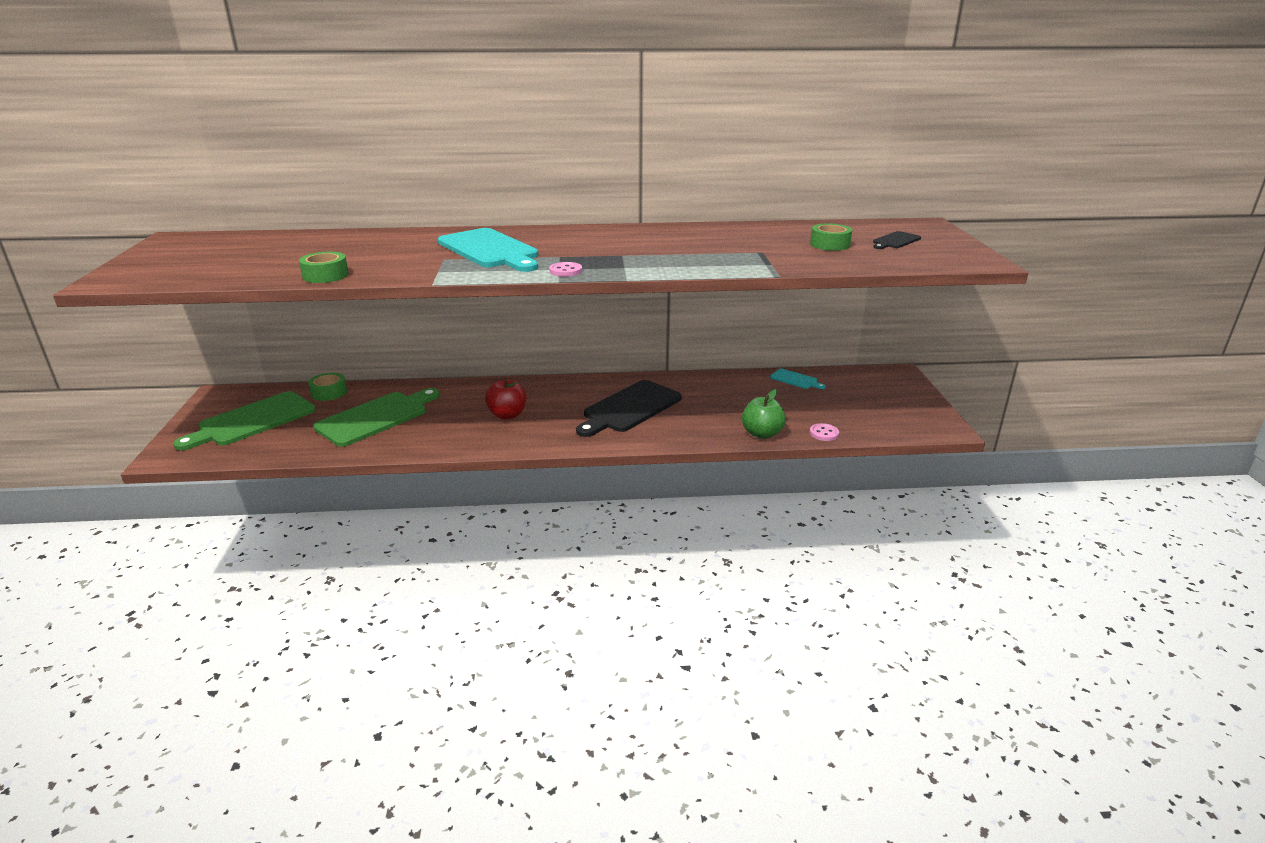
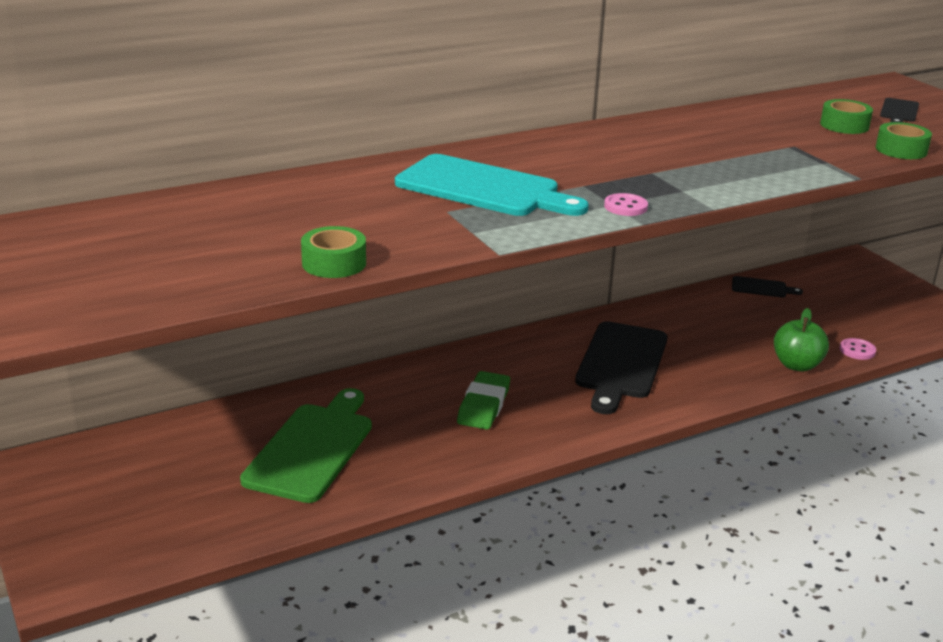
camera: 25 degrees left, 0 degrees up
(252, 421) = (132, 495): green cutting board -> none
(329, 392) = (198, 426): green tape -> green tape (901, 150)
(507, 415) = (484, 405): red apple -> green eraser
(795, 379) = (762, 288): turquoise cutting board -> black cutting board

